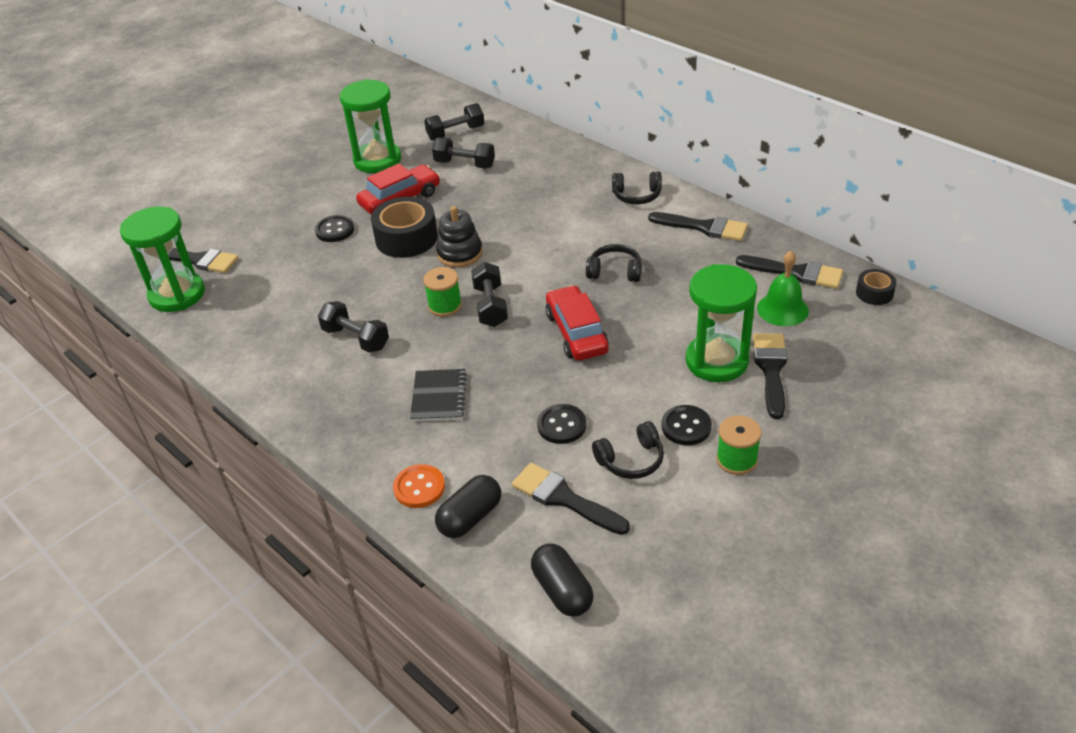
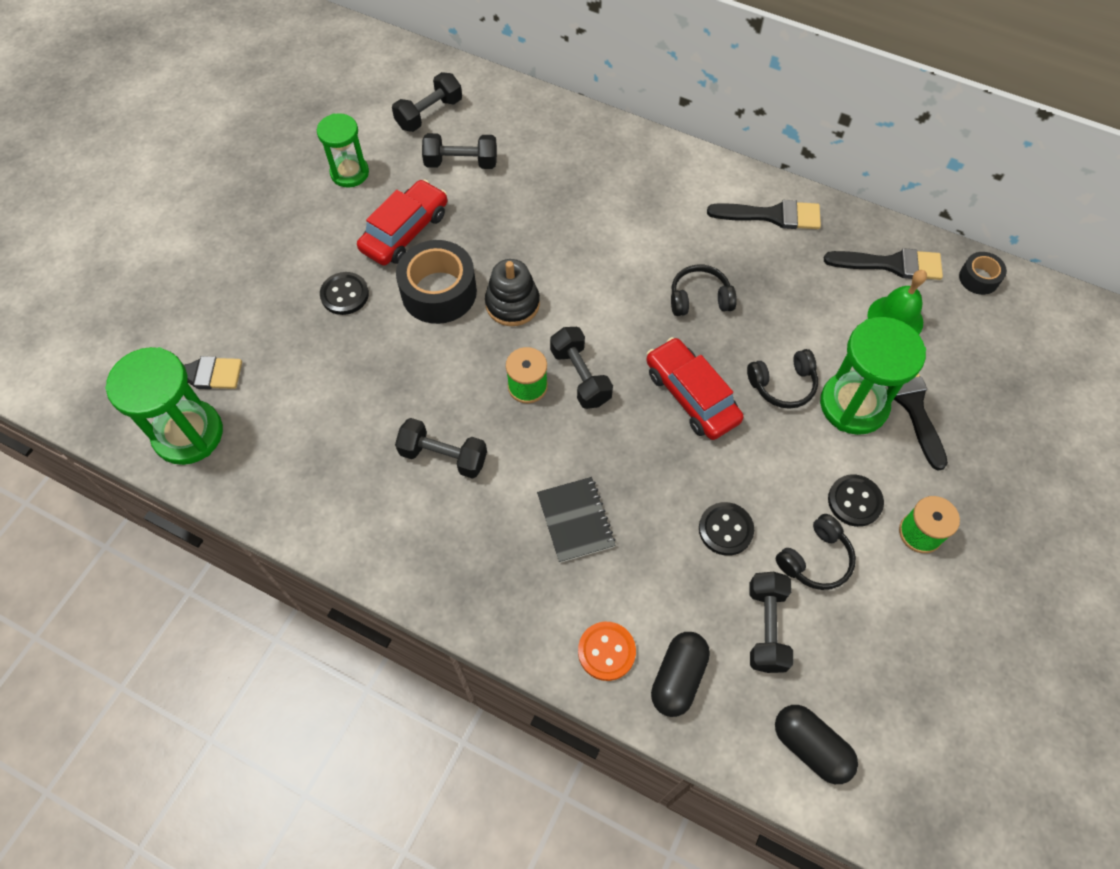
camera: 20 degrees left, 20 degrees up
(377, 160) = (349, 173): green hourglass -> green hourglass, size x0.65
(564, 498) = (766, 627): black brush -> black dumbbell
(637, 196) = (681, 180): black headphones -> black headphones (783, 385)

